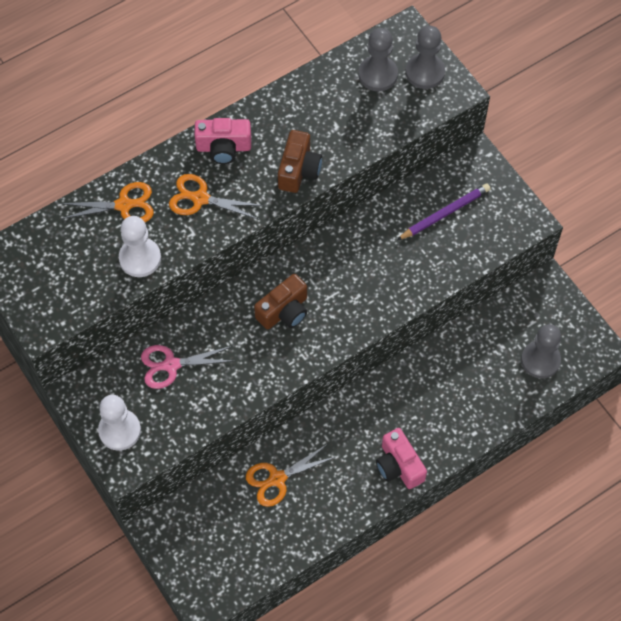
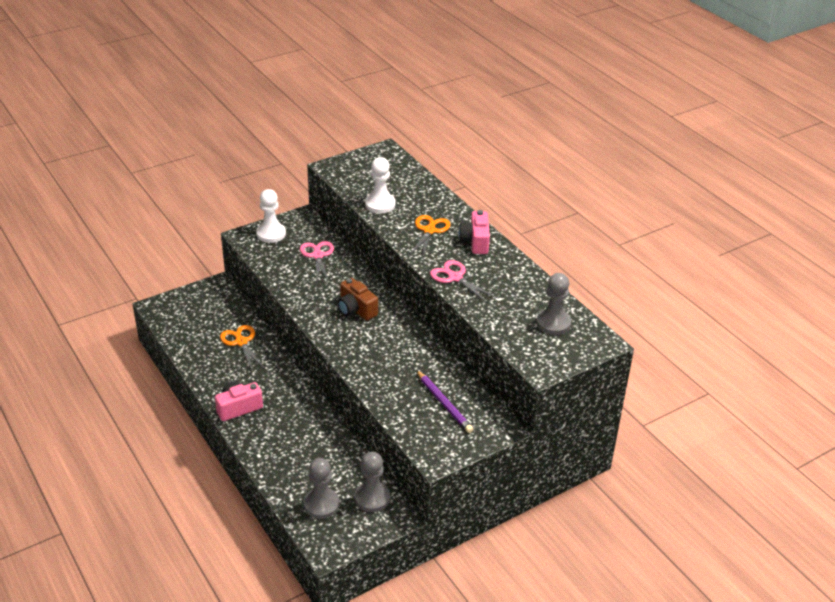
camera: 90 degrees right, 25 degrees down
(124, 205) = (424, 198): orange scissors -> none
(298, 170) = (455, 277): brown camera -> pink scissors
(425, 72) = (559, 351): grey pawn -> grey pawn (372, 498)

